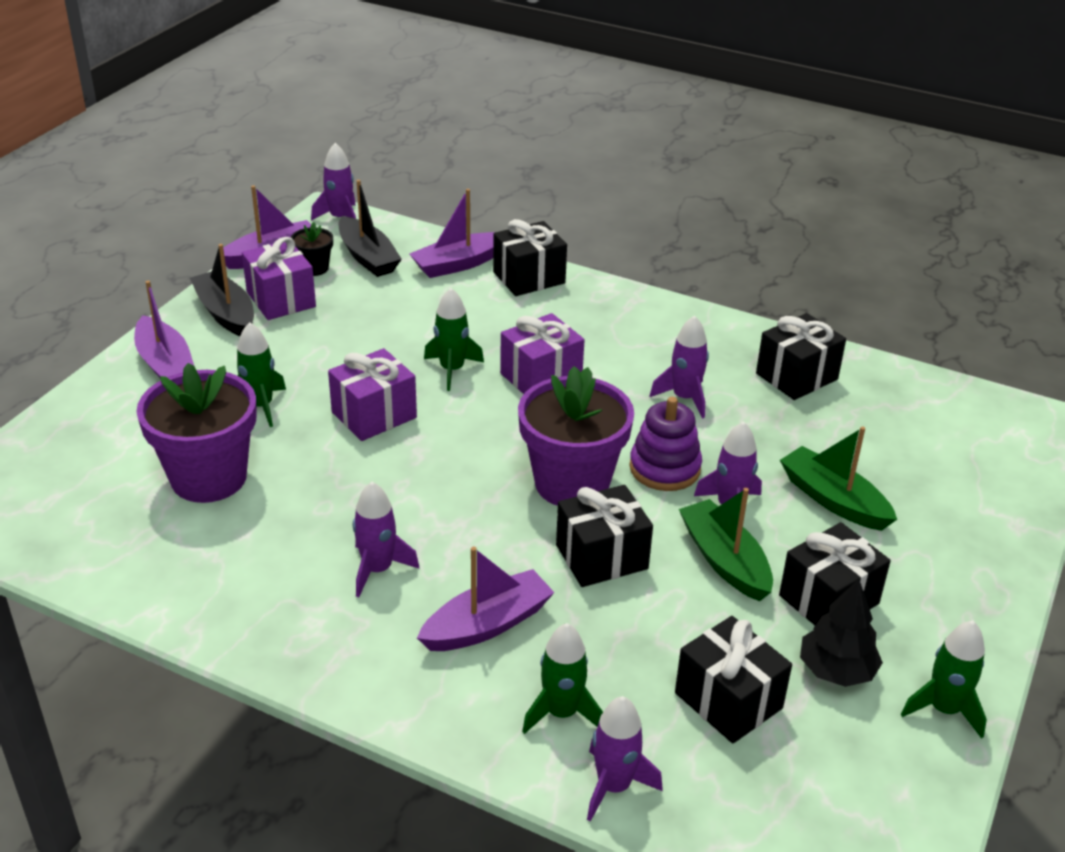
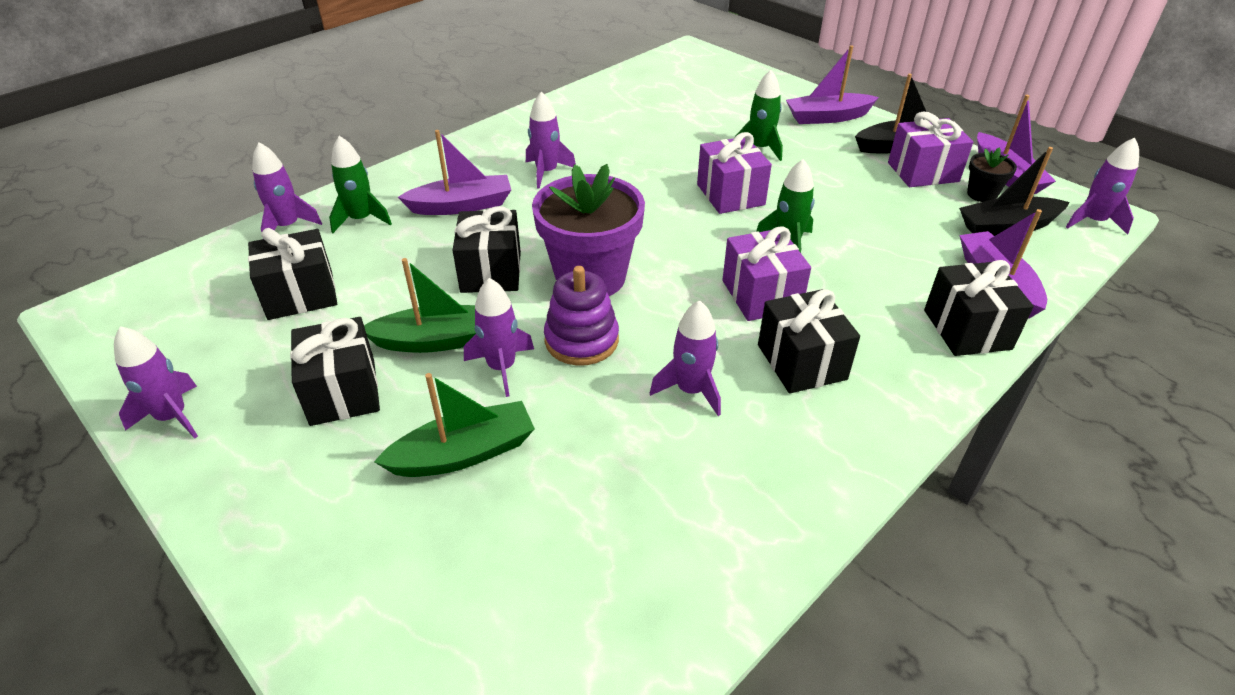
camera: 110 degrees right, 5 degrees up
(209, 478) = (680, 123): purple flower pot -> none
(487, 624) = (462, 206): purple boat -> purple boat turned 90 degrees counterclockwise
(796, 376) = (702, 515): black gift -> black gift (801, 362)
(836, 670) = (270, 365): black tree -> none
(944, 709) = (172, 417): green rocket -> purple rocket

